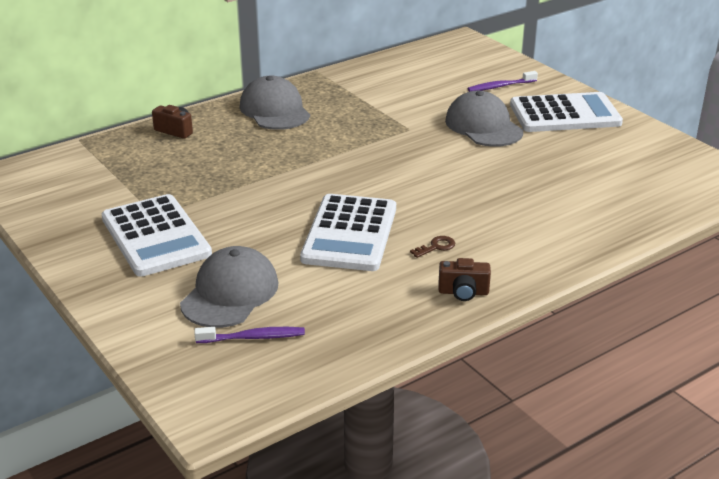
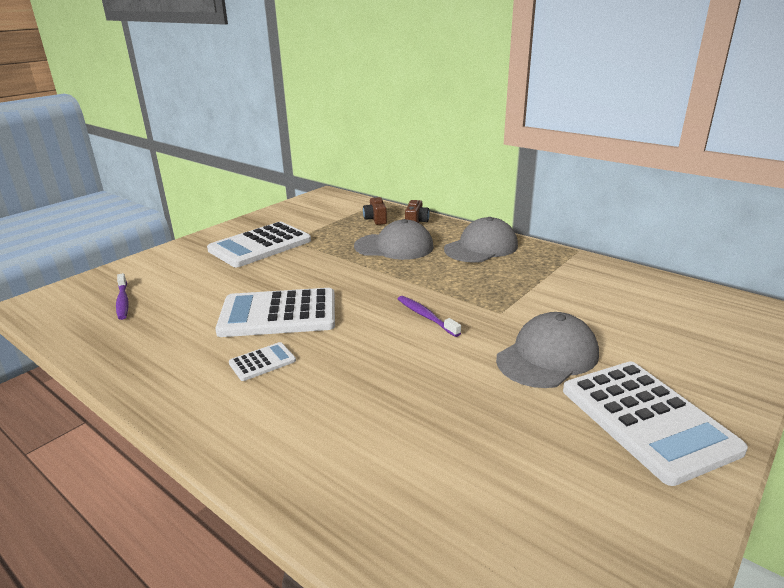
camera: 75 degrees right, 5 degrees down
(230, 293) = (184, 282): grey cap -> grey cap (394, 247)
(436, 247) = (262, 362): brown key -> white calculator
(463, 292) = (176, 390): brown camera -> brown camera (375, 219)
(500, 86) = (670, 355): purple toothbrush -> purple toothbrush (426, 316)

